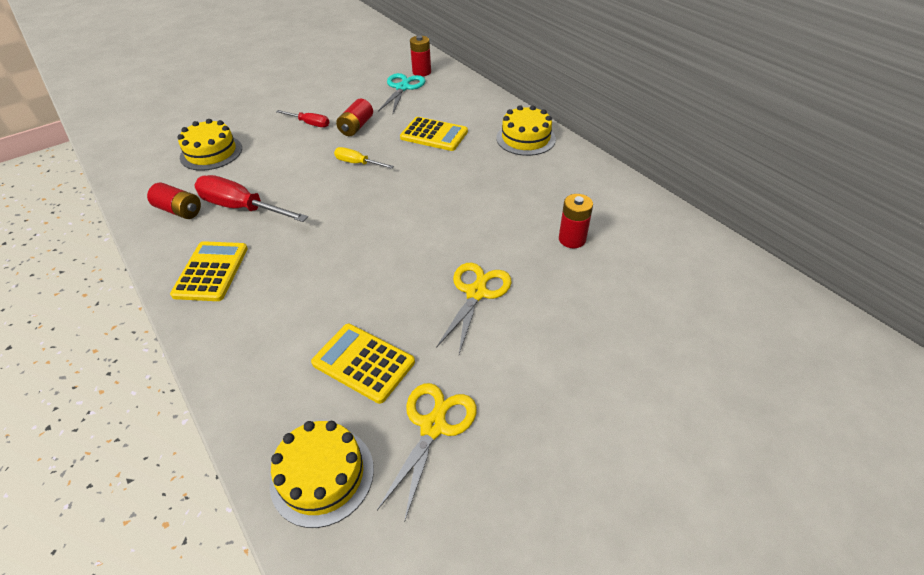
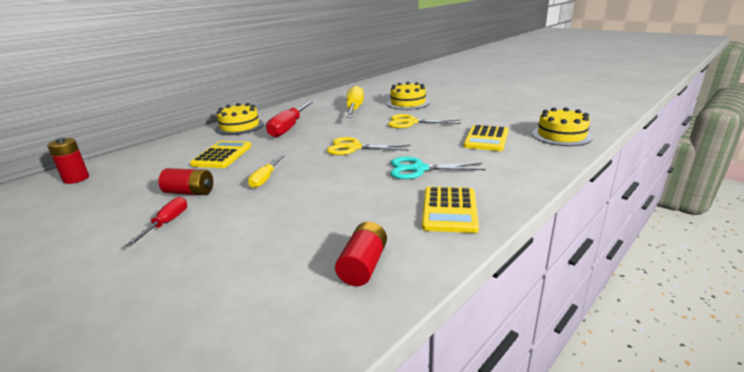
camera: 100 degrees left, 20 degrees down
(211, 152) = (218, 287): yellow cake -> yellow cake (408, 103)
(211, 271) = (449, 210): yellow calculator -> yellow calculator turned 75 degrees counterclockwise
(241, 208) = (348, 222): red screwdriver -> red screwdriver (289, 128)
(402, 88) = (109, 183): turquoise scissors -> turquoise scissors (419, 169)
(433, 426) = (507, 120): yellow scissors -> yellow scissors (354, 148)
(572, 239) = (354, 109): red battery -> yellow screwdriver

